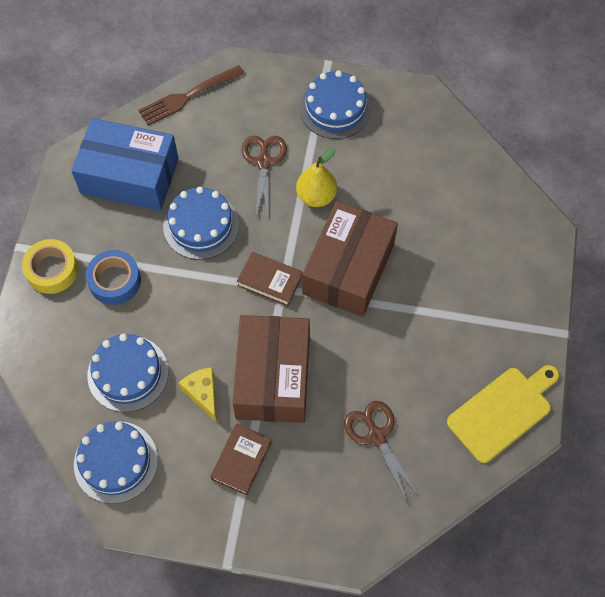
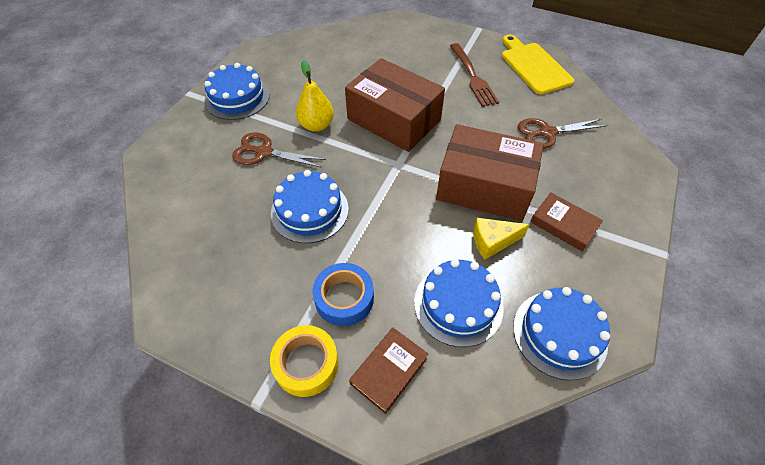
camera: 75 degrees left, 10 degrees down
(129, 176) = (221, 262): blue box -> none
(188, 96) = (156, 194): brown fork -> brown fork (472, 76)
(270, 281) = (388, 171): brown book -> brown book (389, 371)

